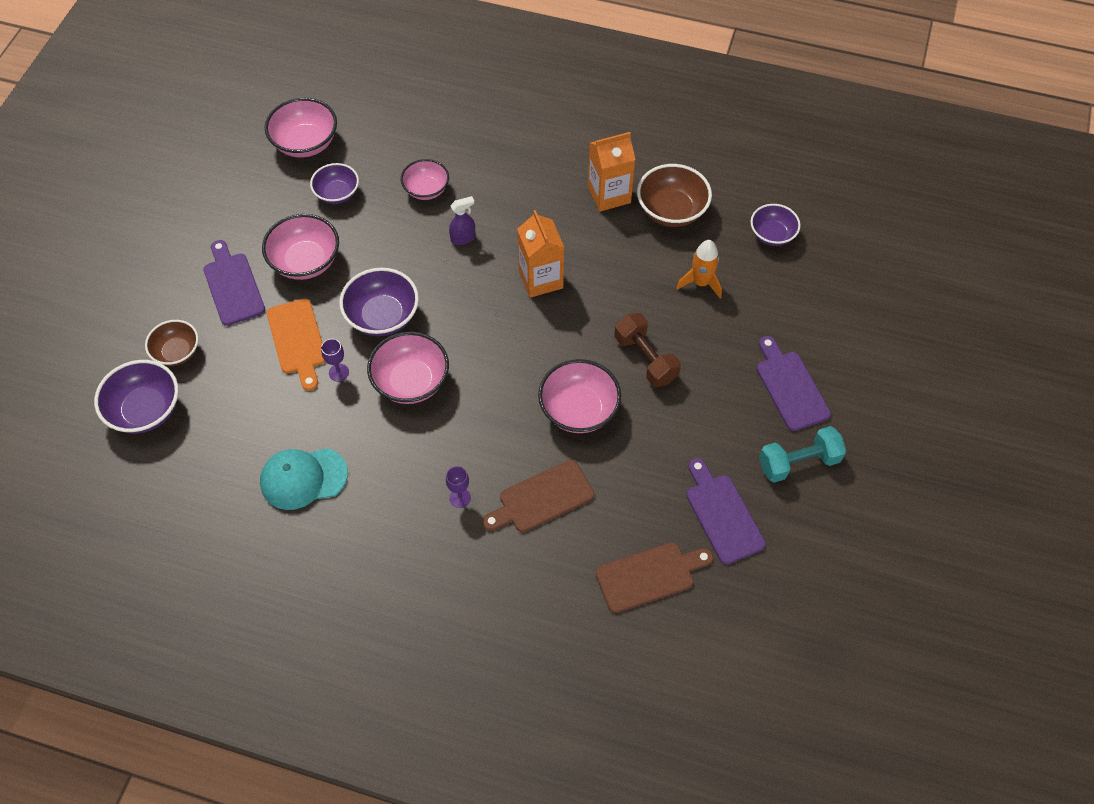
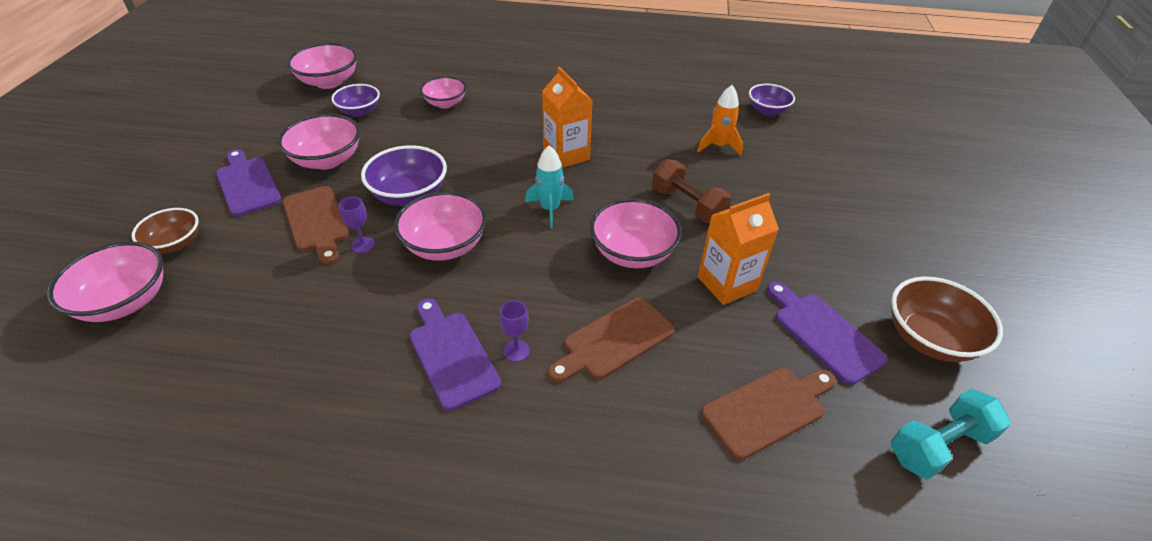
camera: 10 degrees left, 15 degrees down
(145, 410) = (125, 302): purple bowl -> pink bowl
(298, 340) = (317, 222): orange cutting board -> brown cutting board
(303, 478) = (319, 351): turquoise cap -> none
(463, 238) = (485, 132): purple spray bottle -> none
(512, 349) = (550, 209): none -> turquoise rocket
(609, 195) = (614, 96): orange carton -> orange carton (727, 283)
(671, 210) = (673, 102): brown bowl -> brown bowl (929, 338)
(790, 387) = (838, 214): purple cutting board -> purple cutting board (451, 355)
(798, 462) = (880, 276): turquoise dumbbell -> turquoise dumbbell (938, 445)

